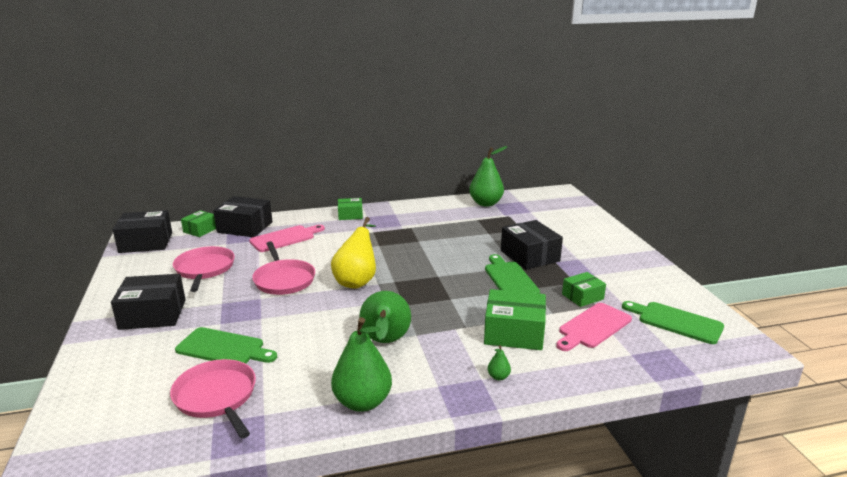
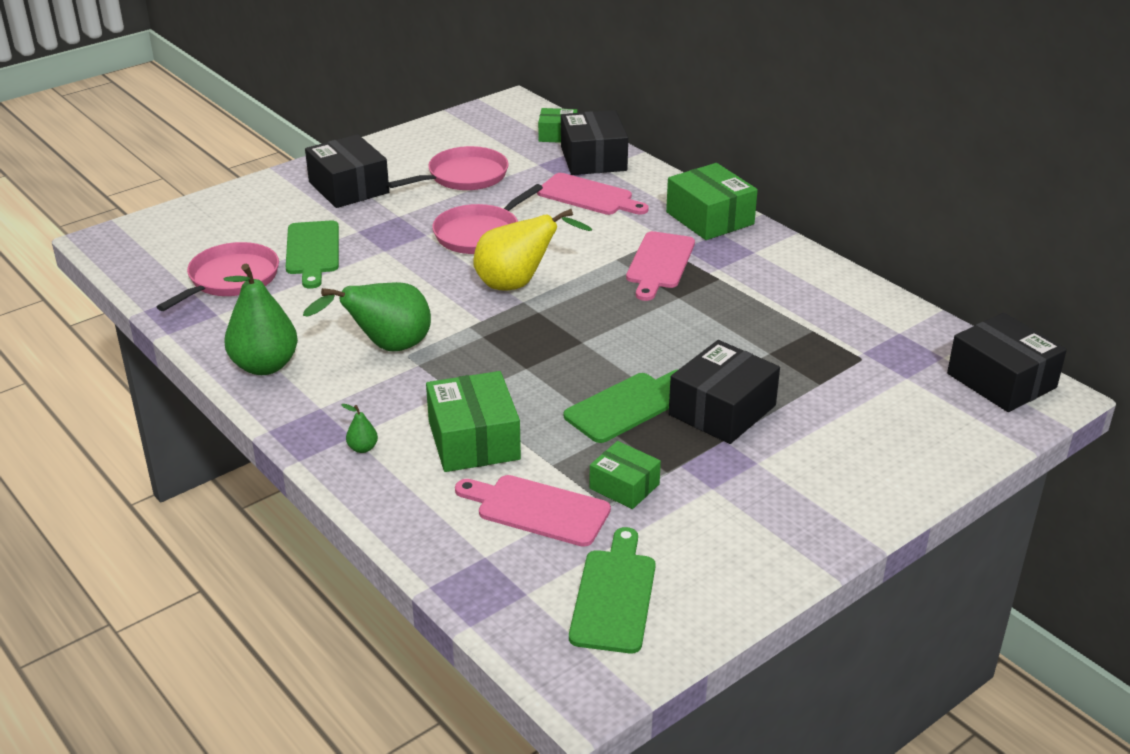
camera: 65 degrees right, 10 degrees up
(146, 242) = (496, 118): black box -> black box (1001, 380)
(350, 215) = (710, 218): green box -> green box, size x1.67
(380, 237) = (659, 263): none -> pink cutting board
(486, 203) = (891, 324): green pear -> none

